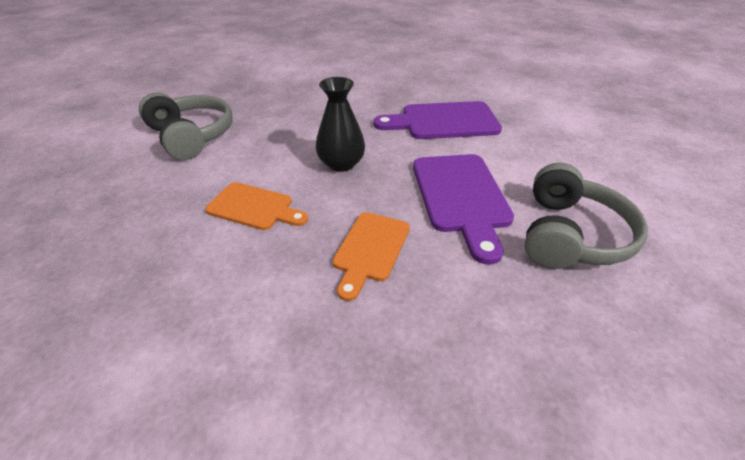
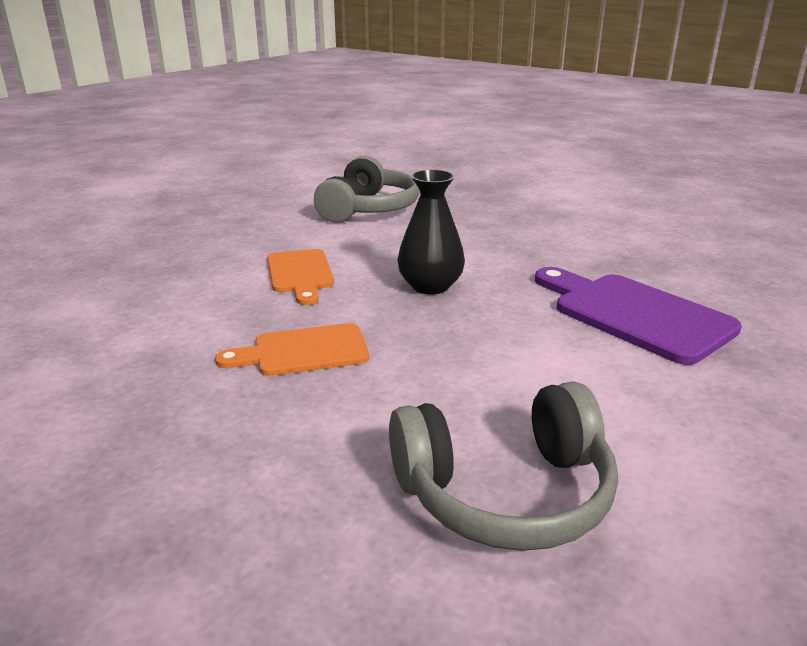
camera: 55 degrees right, 15 degrees down
(461, 197) = (473, 378): purple cutting board -> none

